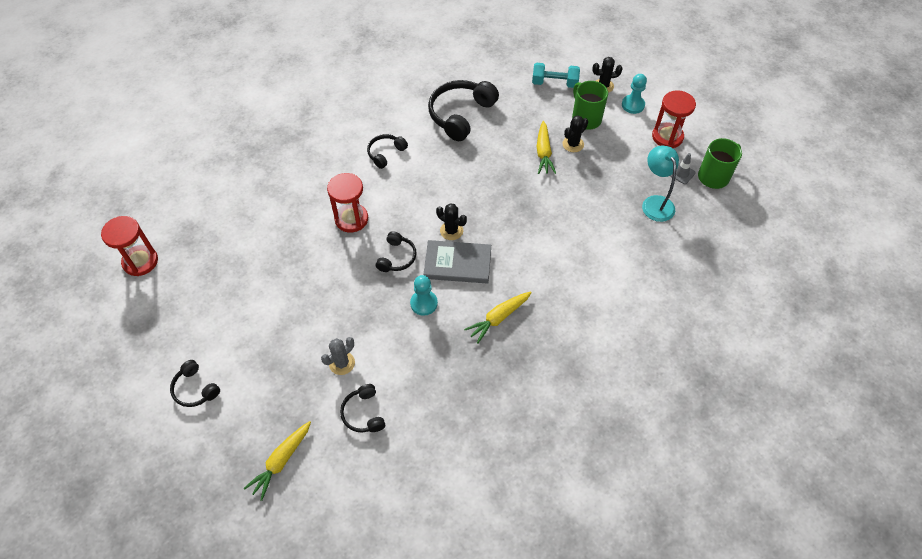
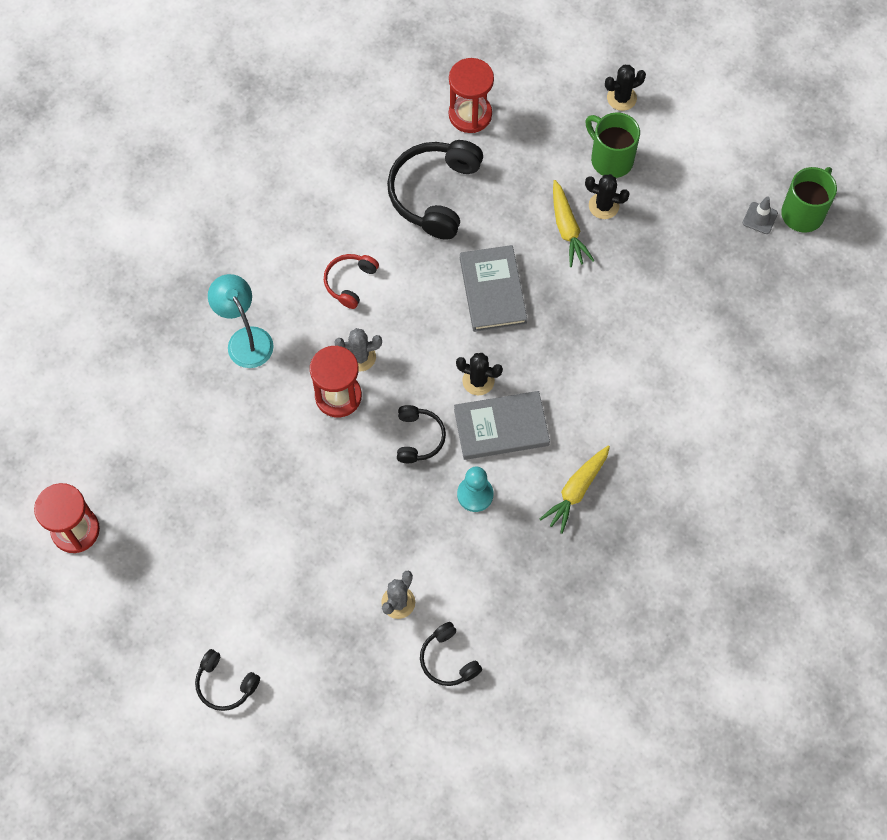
camera: 15 degrees left, 10 degrees up
(281, 461) = (369, 745): yellow carrot -> none
(375, 198) = (360, 357): none -> grey cactus
(386, 153) = (350, 282): black headphones -> red headphones
(480, 178) = (492, 290): none -> grey book
(554, 83) = (551, 109): turquoise dumbbell -> none
(573, 144) = (603, 206): black cactus -> black cactus turned 75 degrees clockwise
(633, 105) = (670, 121): turquoise pawn -> none
(655, 203) = (735, 272): turquoise lamp -> turquoise lamp (245, 339)
(667, 137) = (728, 163): red hourglass -> red hourglass (470, 114)

